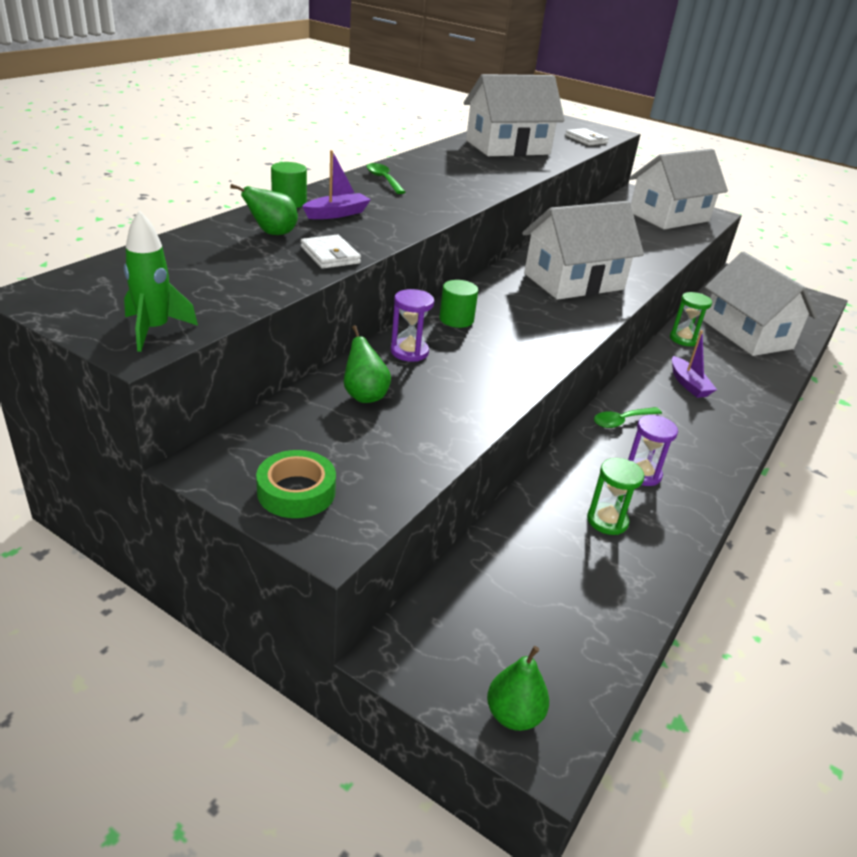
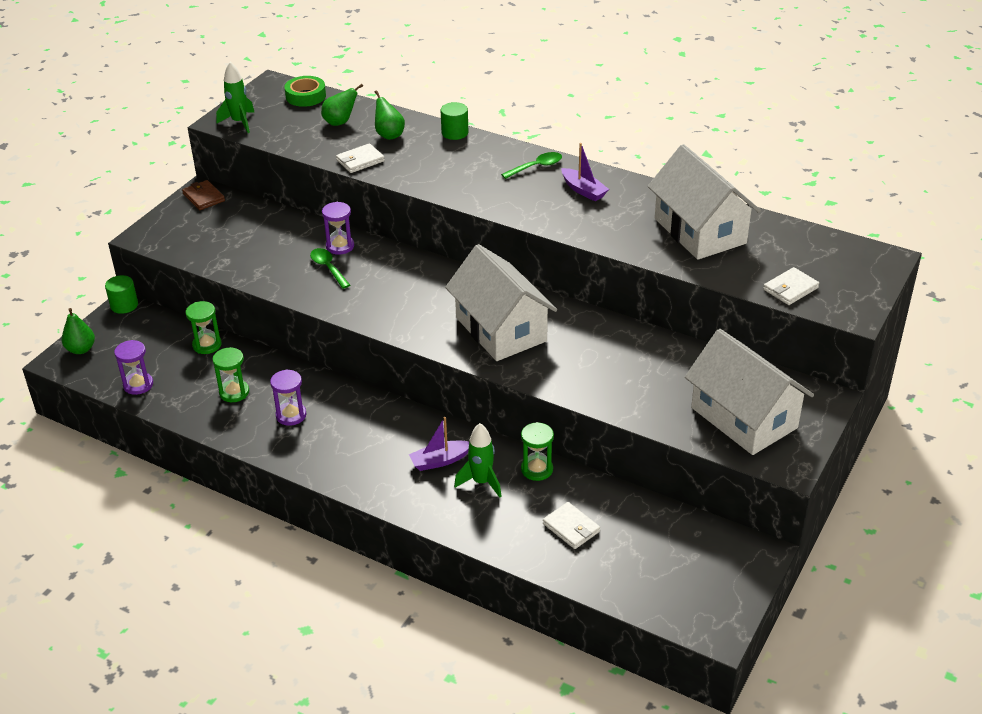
camera: 90 degrees right, 5 degrees up
(228, 462) = (203, 197): none -> brown wallet
(296, 491) = (179, 221): green tape -> green tape (305, 96)
(337, 214) = (441, 154): purple boat -> purple boat (583, 190)
(364, 395) = (278, 233): green pear -> green pear (340, 122)
(456, 319) = (398, 265): green cylinder -> green cylinder (124, 305)
(505, 546) = (207, 345): none -> green hourglass
(603, 626) = (138, 385): none -> purple hourglass
(621, 421) = (364, 409): green spoon -> green spoon (328, 268)
(709, 366) = (481, 482): none -> green rocket
(747, 334) = (571, 527): white house -> white wallet

